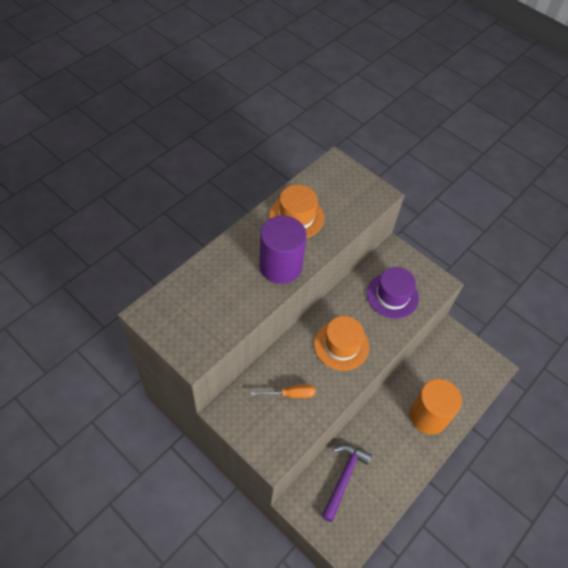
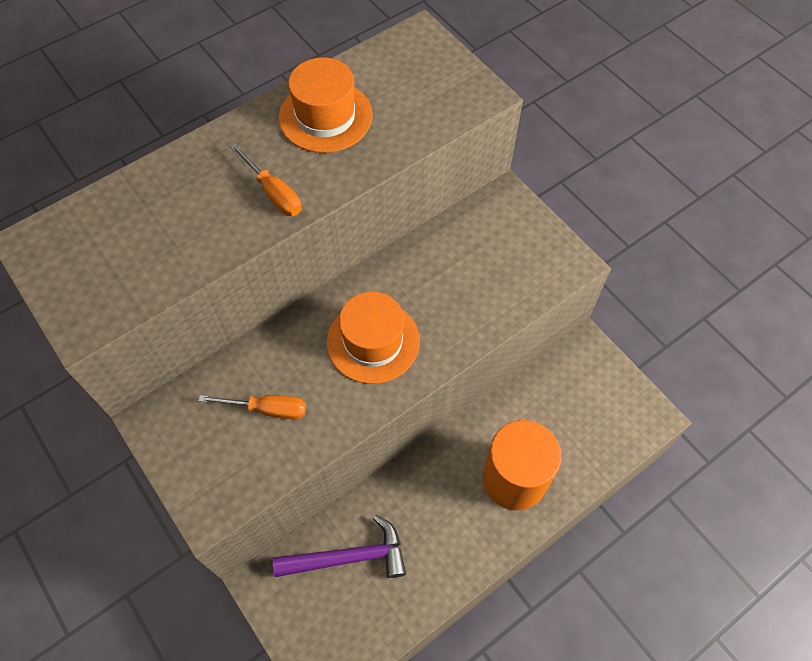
camera: 15 degrees right, 5 degrees up
(280, 266) = (273, 192): purple cylinder -> orange screwdriver
(344, 478) = (348, 557): purple hammer -> purple hammer turned 45 degrees clockwise
(392, 296) = (481, 272): purple hat -> none

